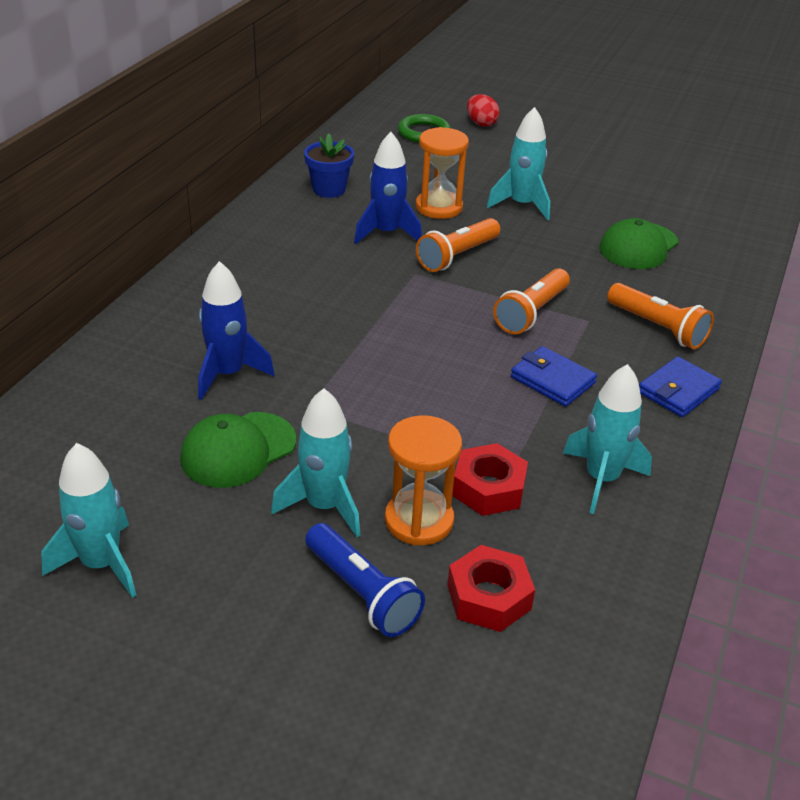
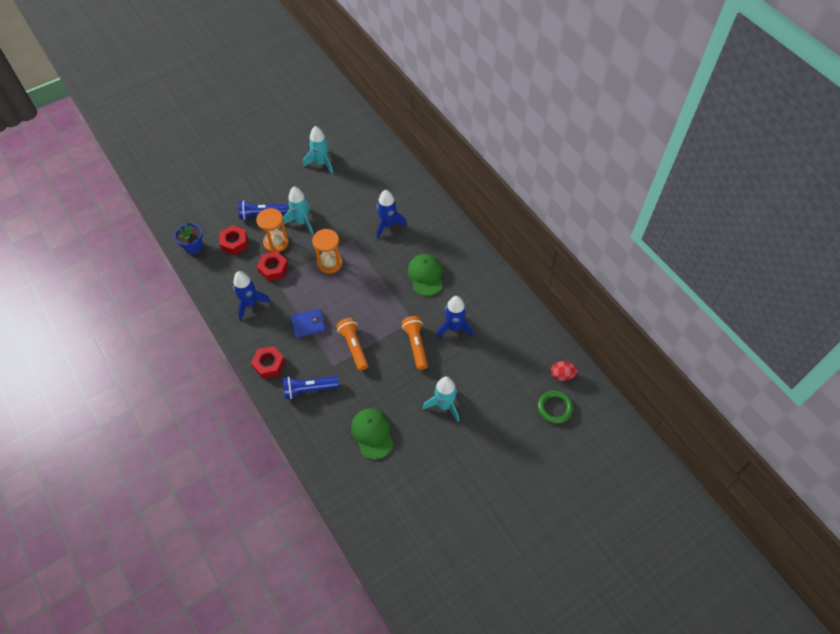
camera: 125 degrees right, 20 degrees up
(238, 450) = (344, 211): green cap -> green cap (425, 275)
(329, 189) = (511, 325): blue flower pot -> blue flower pot (193, 247)
(439, 207) = (465, 364): orange hourglass -> orange hourglass (329, 263)
(481, 123) = (552, 449): red egg -> red egg (562, 375)
(601, 479) = (250, 304): turquoise rocket -> blue rocket
(657, 328) = (309, 389): orange flashlight -> blue flashlight
(678, 391) = (269, 364): blue wallet -> red nut

